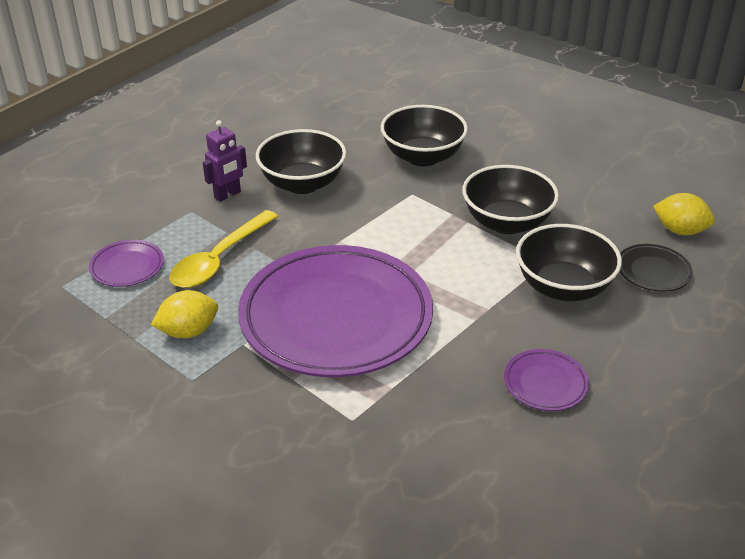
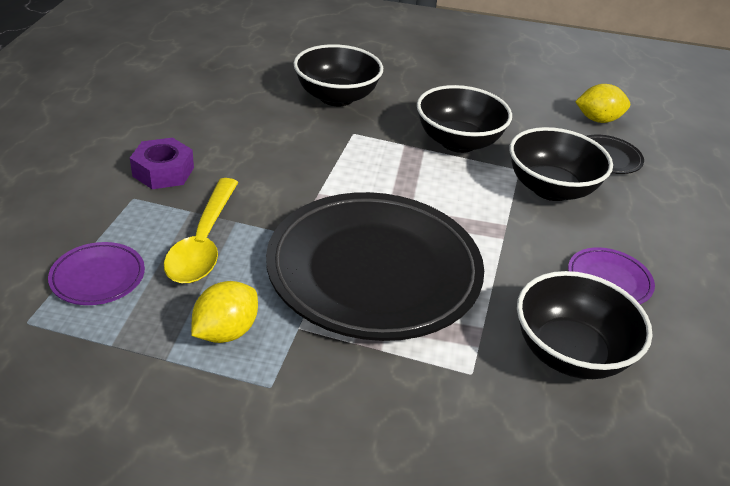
camera: 30 degrees left, 0 degrees up
(227, 195) = (163, 172): purple robot -> purple nut
(302, 183) = (237, 144): black bowl -> black bowl (570, 353)
(336, 317) = (374, 271): purple plate -> black plate

